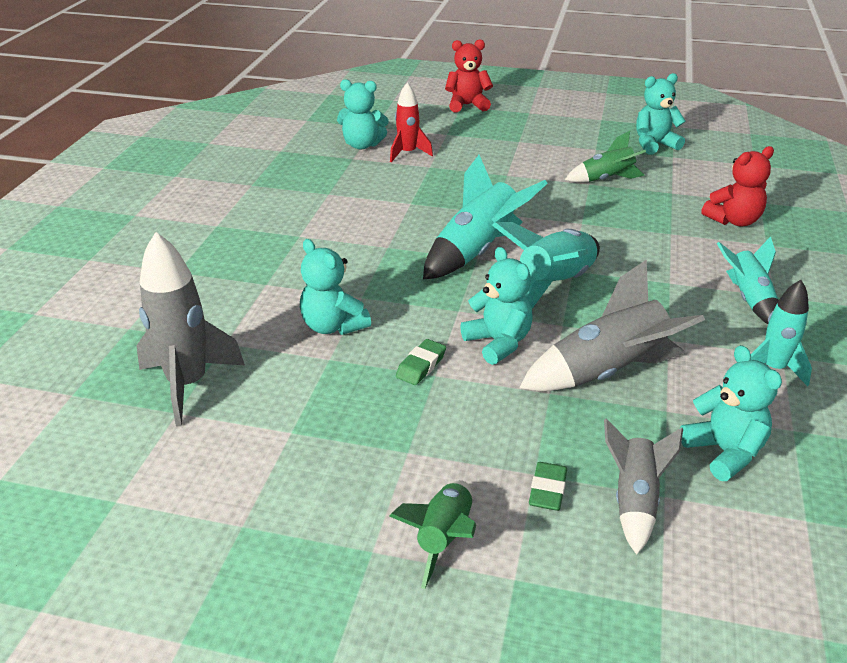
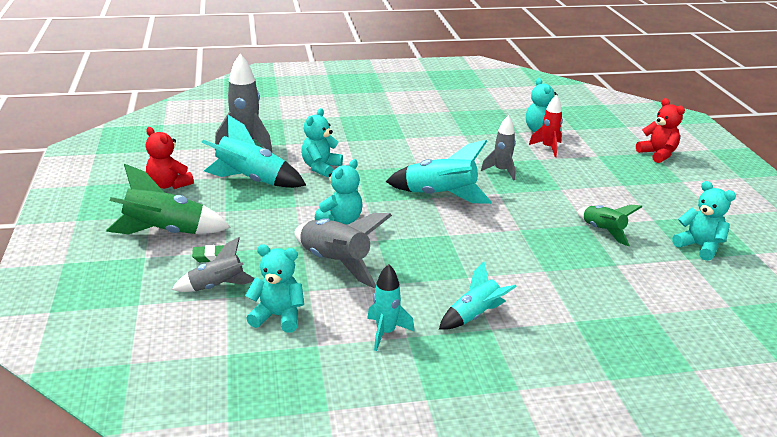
camera: 65 degrees right, 5 degrees down
(421, 366) = (301, 200): green eraser -> none
(442, 196) = (501, 171): none -> grey rocket
(443, 538) = (165, 232): green rocket -> green rocket, size x1.61
(554, 286) = (422, 230): turquoise rocket -> turquoise rocket (251, 180)
(724, 452) = (278, 316): turquoise teddy bear -> turquoise teddy bear turned 120 degrees counterclockwise
(733, 221) = (599, 300): red teddy bear -> red teddy bear (169, 185)

